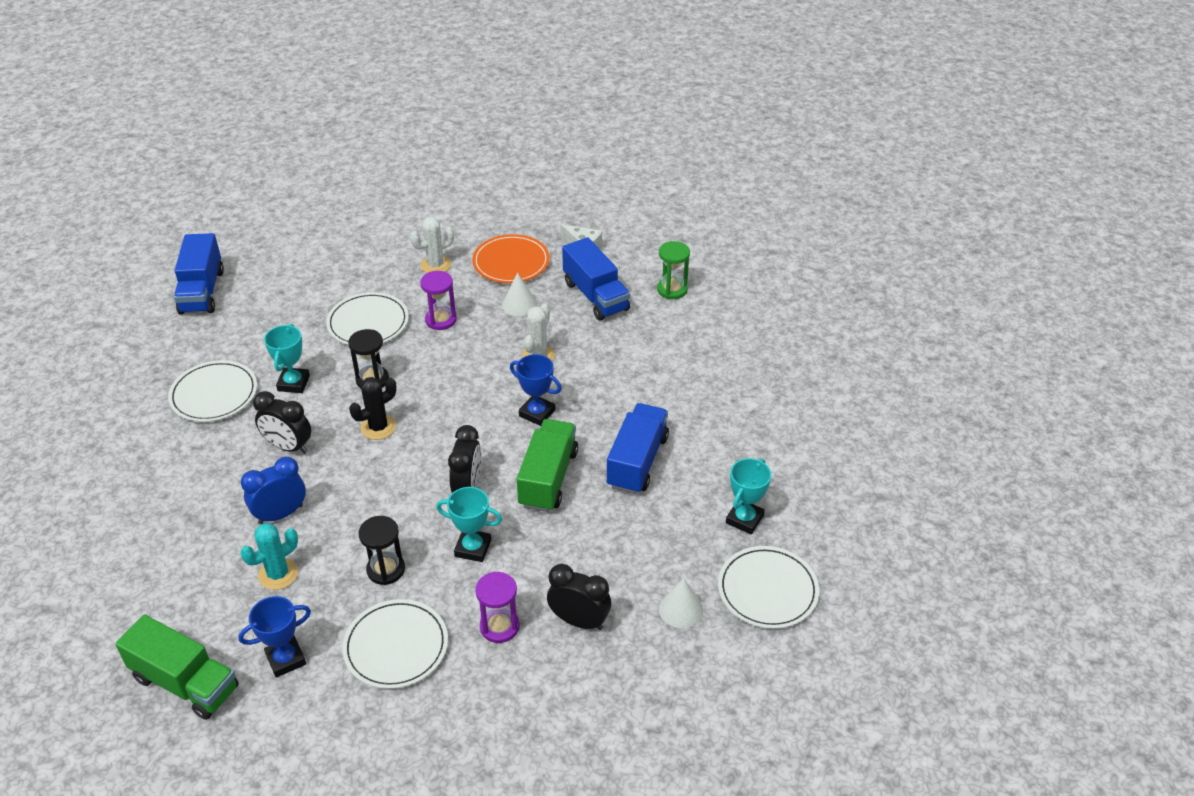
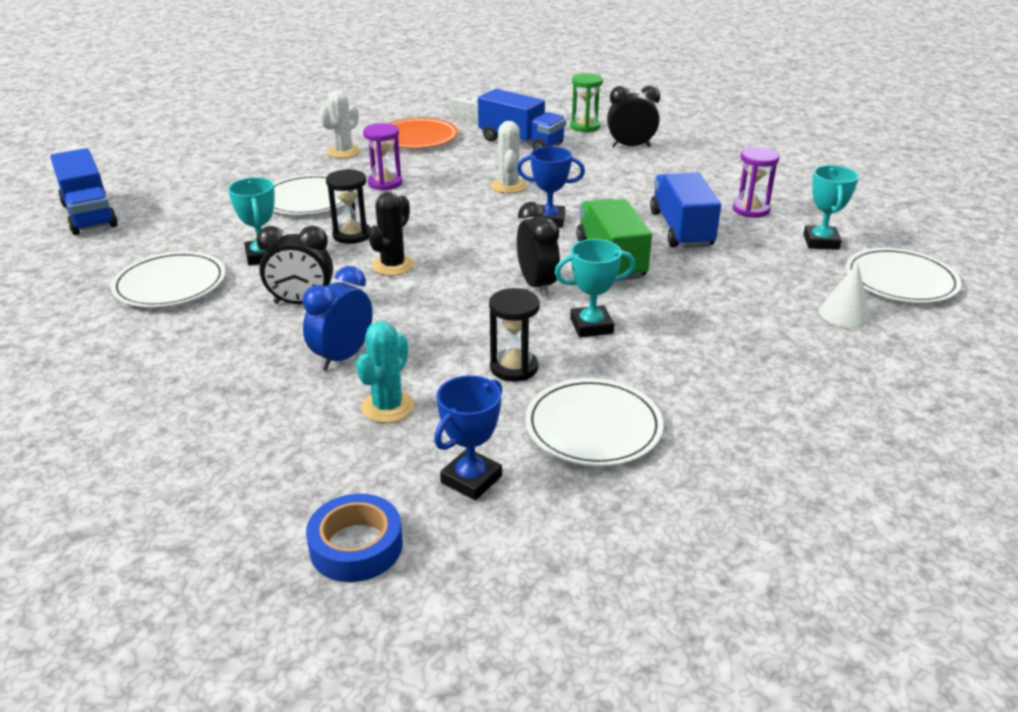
camera: 25 degrees left, 10 degrees down
(185, 683) = (356, 546): green truck -> blue tape
(499, 626) = (687, 376): purple hourglass -> purple hourglass (751, 210)
(519, 304) = (454, 160): white cone -> none
(579, 621) = (762, 349): black clock -> black clock (630, 146)

